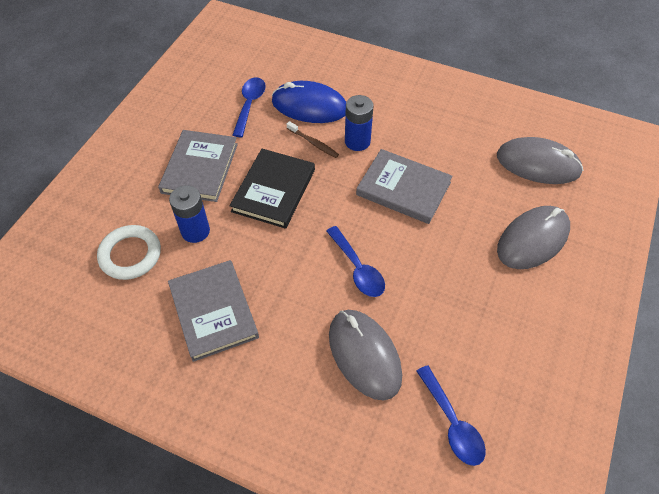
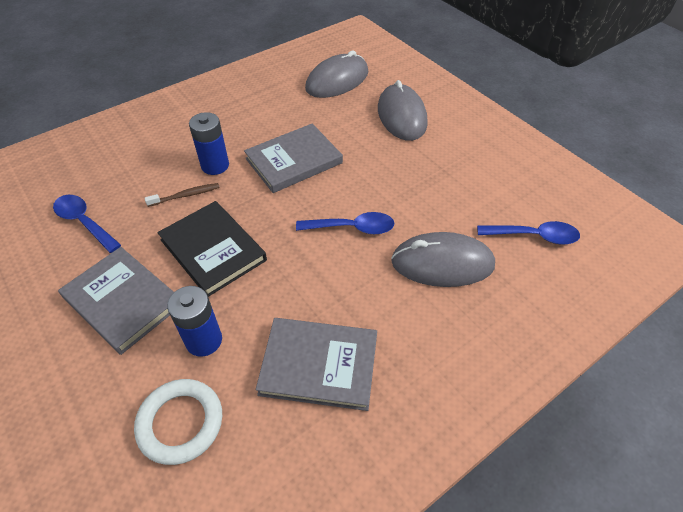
camera: 60 degrees left, 5 degrees down
(309, 106) = (138, 178): blue mouse -> none

